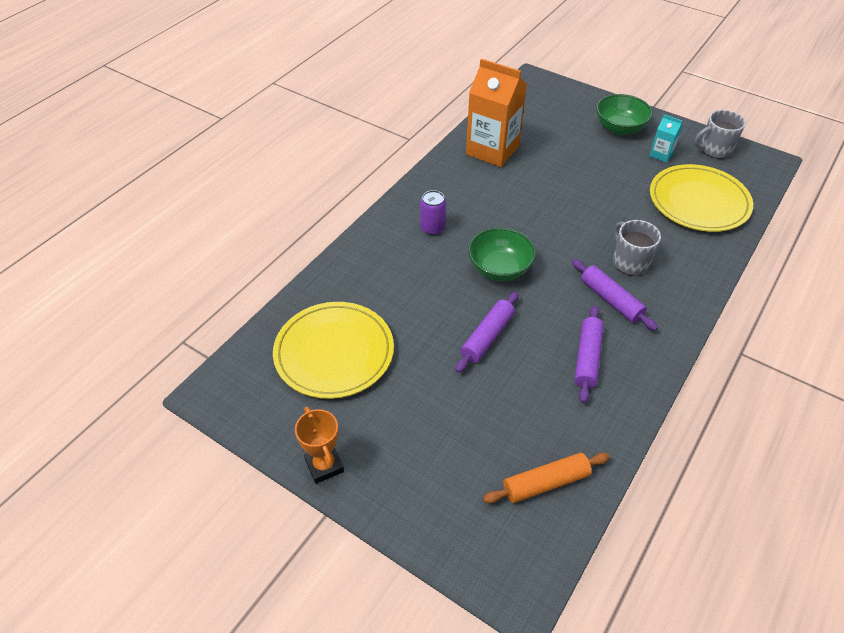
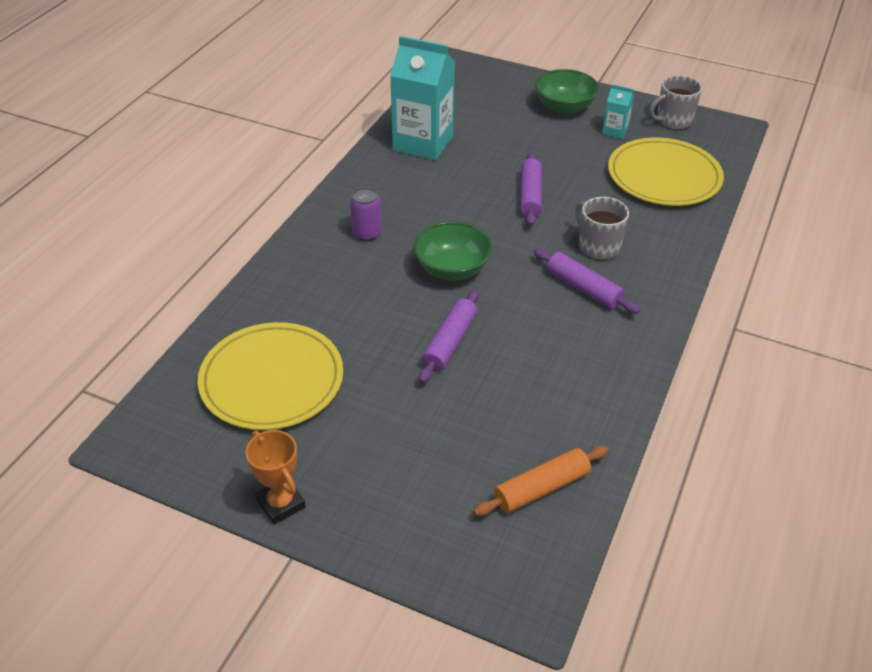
camera: 10 degrees left, 5 degrees down
(492, 150) = (423, 143): orange carton -> turquoise carton
(587, 358) = (567, 352): purple rolling pin -> purple rolling pin (530, 196)

